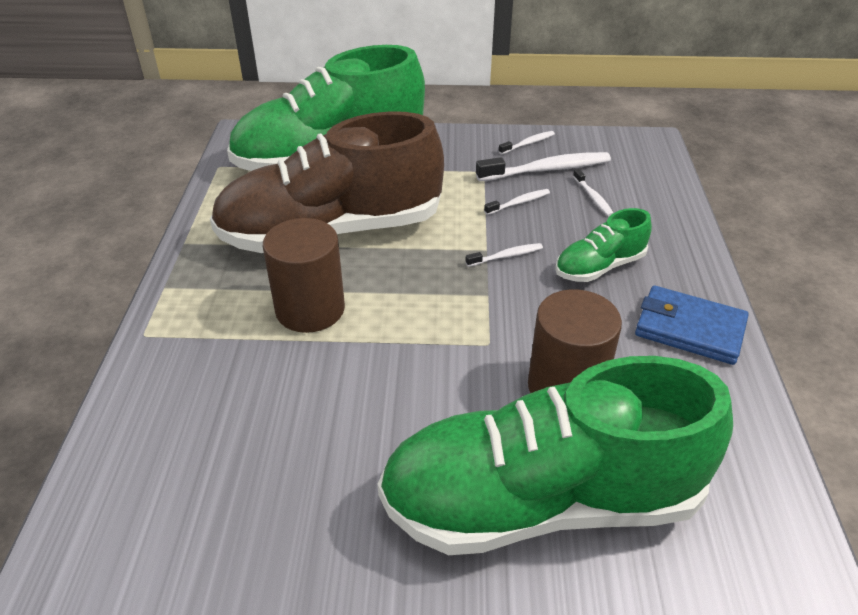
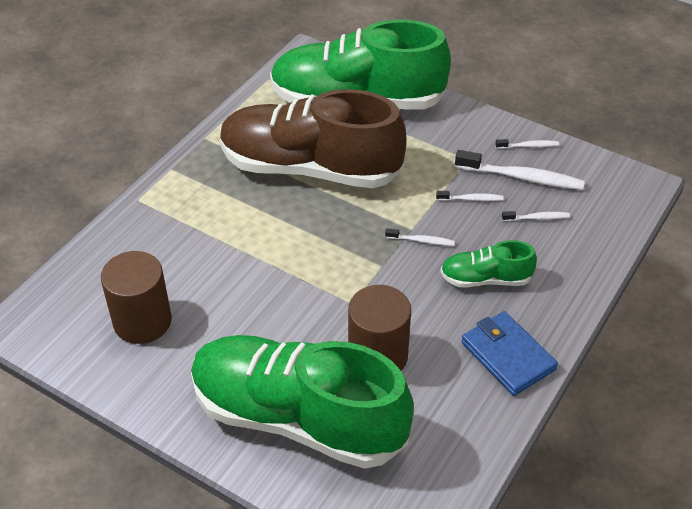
camera: 30 degrees right, 5 degrees up
(310, 309) = (252, 225): brown cylinder -> brown cylinder (142, 321)
(593, 197) = (537, 218): white toothbrush -> white toothbrush turned 105 degrees counterclockwise

